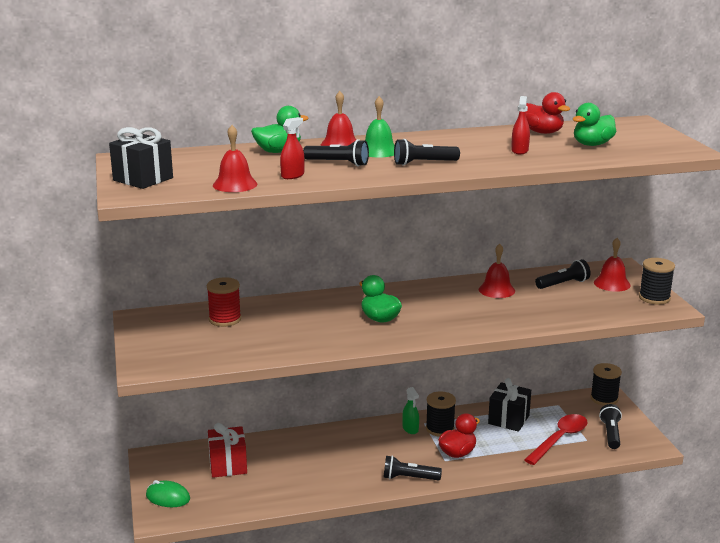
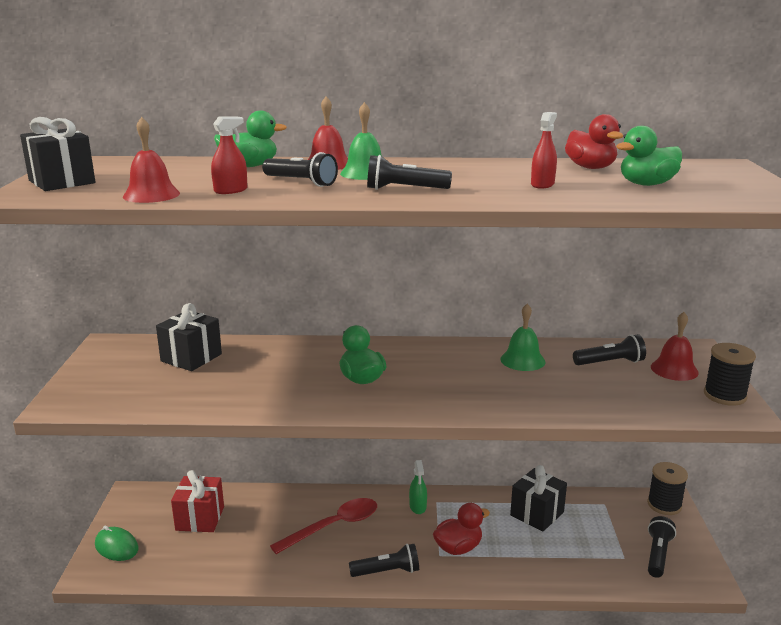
camera: 15 degrees right, 0 degrees up
(225, 319) = (191, 358): red spool -> black gift
(409, 478) = (387, 571): black flashlight -> black flashlight turned 150 degrees clockwise
(440, 429) = (451, 512): black spool -> none
(496, 290) = (522, 360): red bell -> green bell
(559, 439) = (590, 551): red spoon -> red spoon (333, 526)

